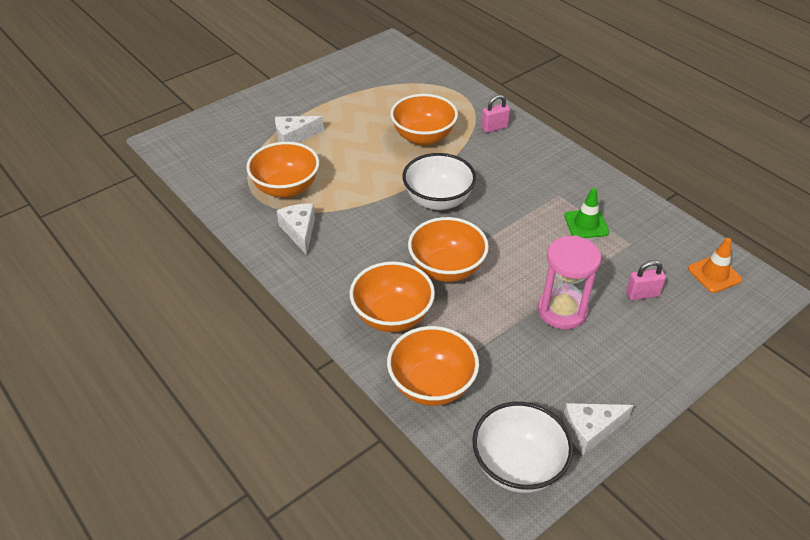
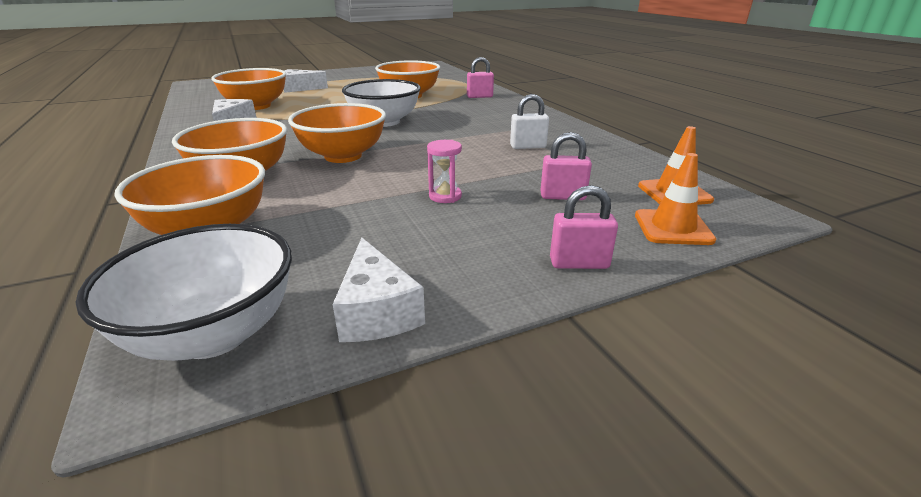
camera: 15 degrees right, 15 degrees down
(562, 311) = (445, 196): pink hourglass -> pink hourglass, size x0.49
(586, 224) = (528, 146): green traffic cone -> white padlock
(590, 430) = (376, 311): white cheese -> white cheese turned 105 degrees counterclockwise
(679, 365) = (579, 263): none -> pink padlock
(723, 317) = (673, 228): none -> orange traffic cone

